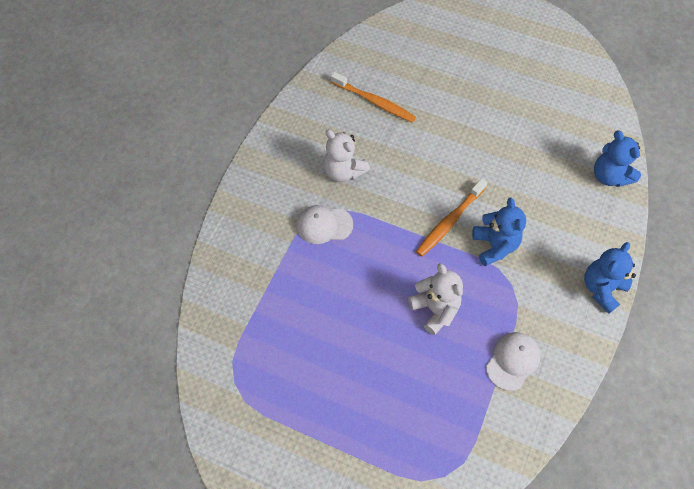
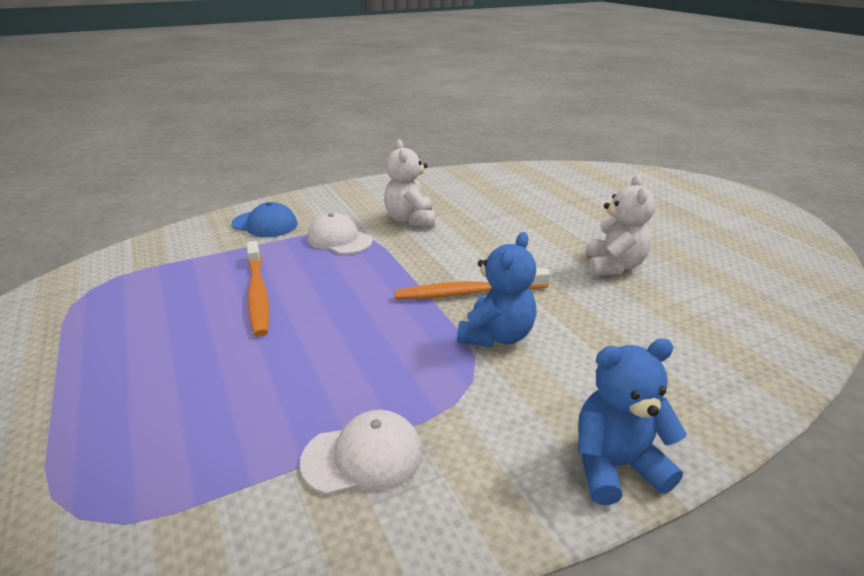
camera: 40 degrees right, 30 degrees down
(253, 244) = (265, 224): none -> blue cap
(374, 102) = (503, 197): orange toothbrush -> orange toothbrush (258, 294)
(435, 309) = (345, 347): white teddy bear -> white teddy bear (613, 266)
(609, 176) = (759, 356): blue teddy bear -> none

